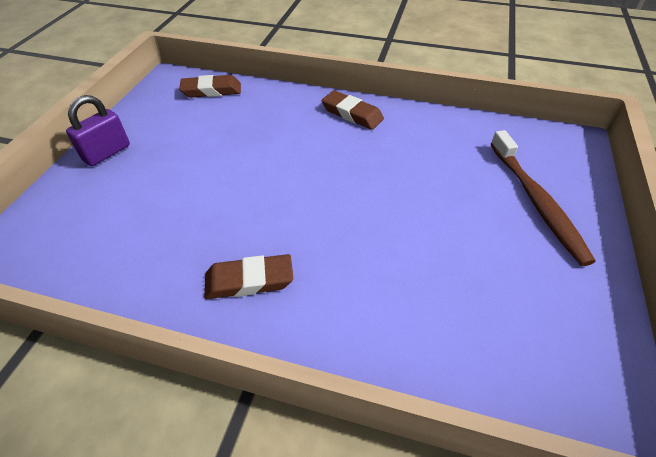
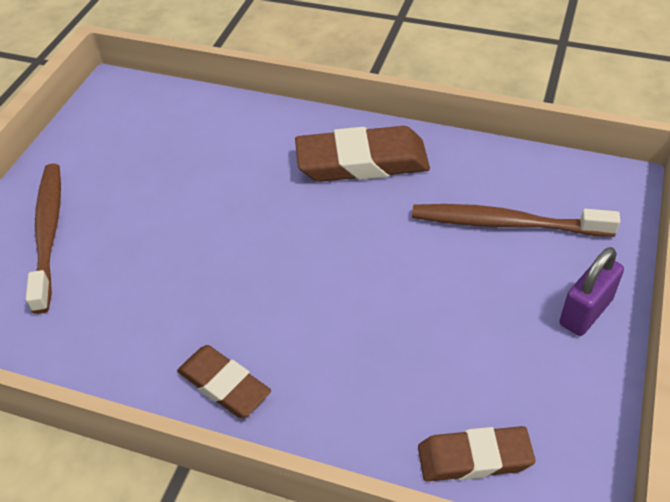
camera: 175 degrees left, 0 degrees up
(129, 214) = (506, 223): none -> brown toothbrush
(249, 280) = (362, 162): brown eraser -> brown eraser, size x1.62

